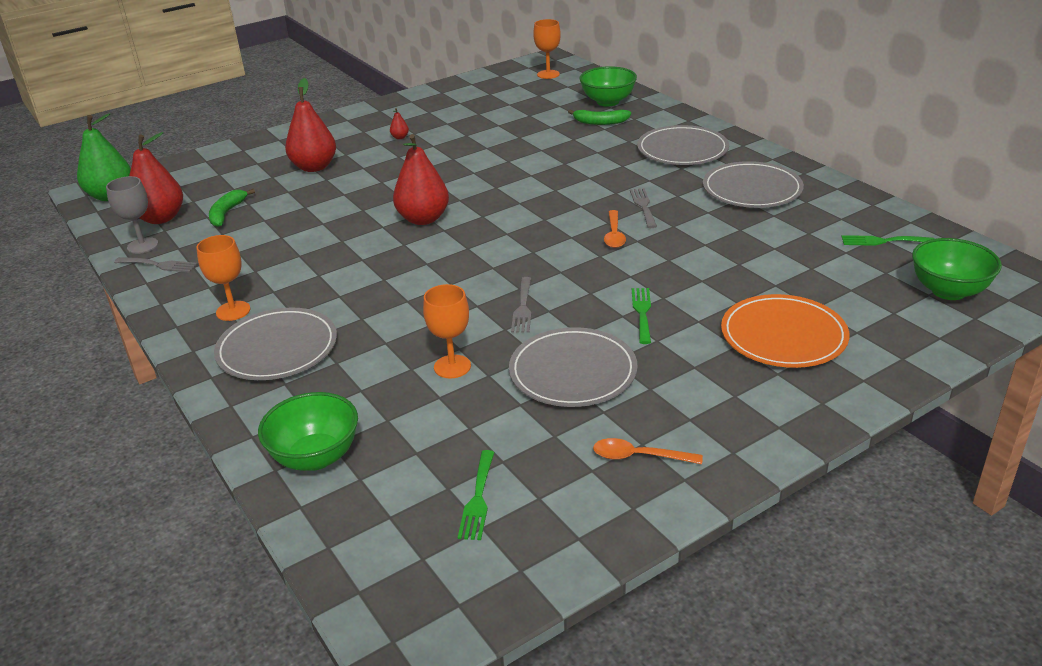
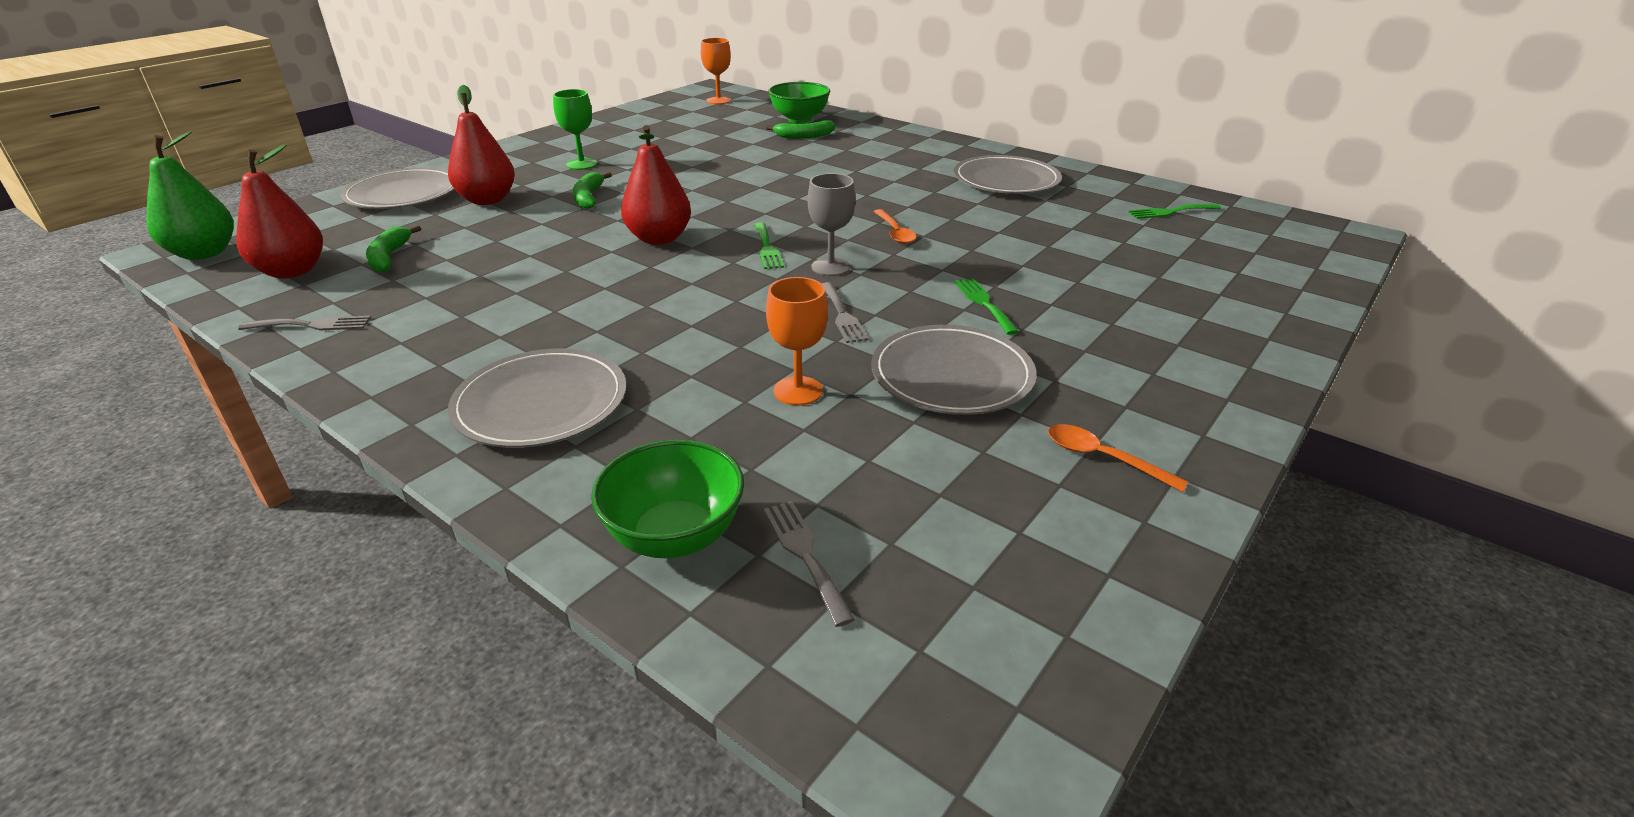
camera: 20 degrees left, 0 degrees up
(142, 246) = (276, 305): grey goblet -> grey goblet (830, 267)
(233, 311) = (451, 366): orange goblet -> none
(389, 172) = (588, 197): none -> green banana
(400, 137) = (582, 164): red pear -> green goblet
(478, 499) = (942, 549): green fork -> green fork (767, 248)
(639, 456) = (1103, 458): orange spoon -> orange spoon turned 45 degrees clockwise
(643, 206) = (906, 204): grey fork -> grey fork (805, 555)
(682, 150) = (908, 153): grey plate -> grey plate (403, 194)
(783, 335) = (1151, 307): orange plate -> none
(948, 291) = (1270, 247): green bowl -> none

